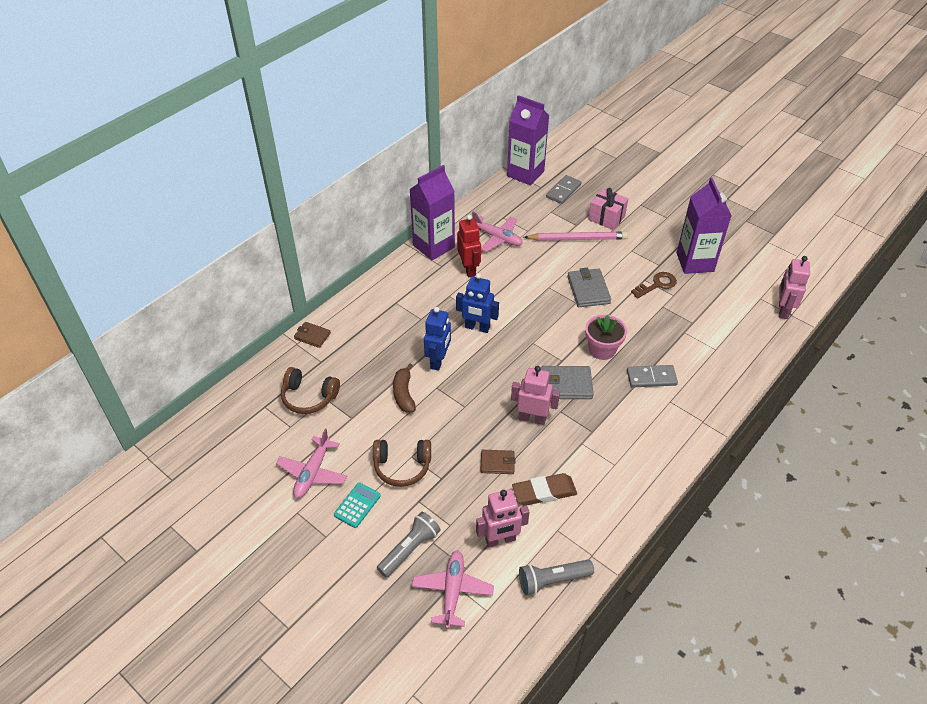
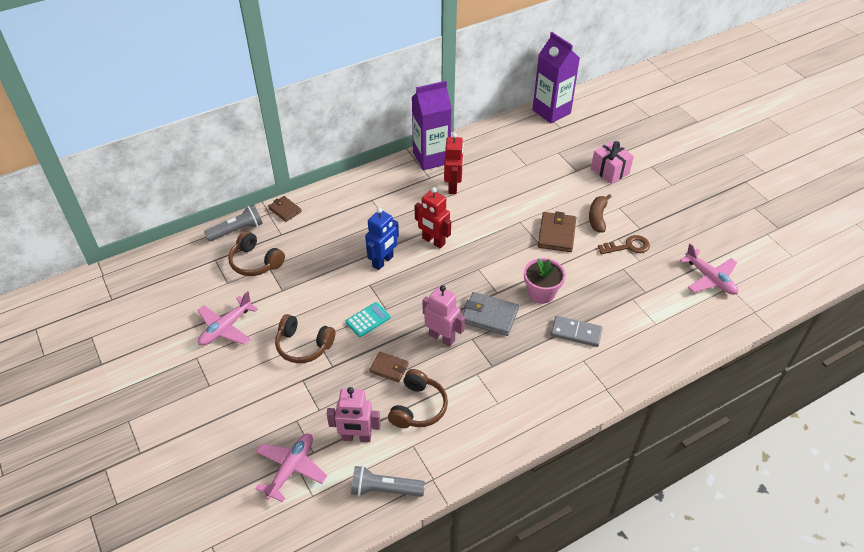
camera: 20 degrees right, 0 degrees up
(357, 505) = (248, 367): turquoise calculator -> turquoise calculator (368, 320)
(404, 394) = (337, 282): brown banana -> brown banana (597, 217)
(409, 549) = (273, 420): grey flashlight -> grey flashlight (237, 230)
(477, 328) = (433, 241): blue robot -> red robot
(497, 238) = (494, 164): pink plane -> pink plane (710, 278)
(544, 492) = (418, 407): brown eraser -> brown headphones
(563, 191) = (580, 136): grey domino -> none
(577, 239) = (570, 184): pink pencil -> none
(588, 290) = (556, 234): grey wallet -> brown wallet
(695, 262) = (678, 235): purple carton -> none
(782, 310) = (747, 305): pink robot -> none

